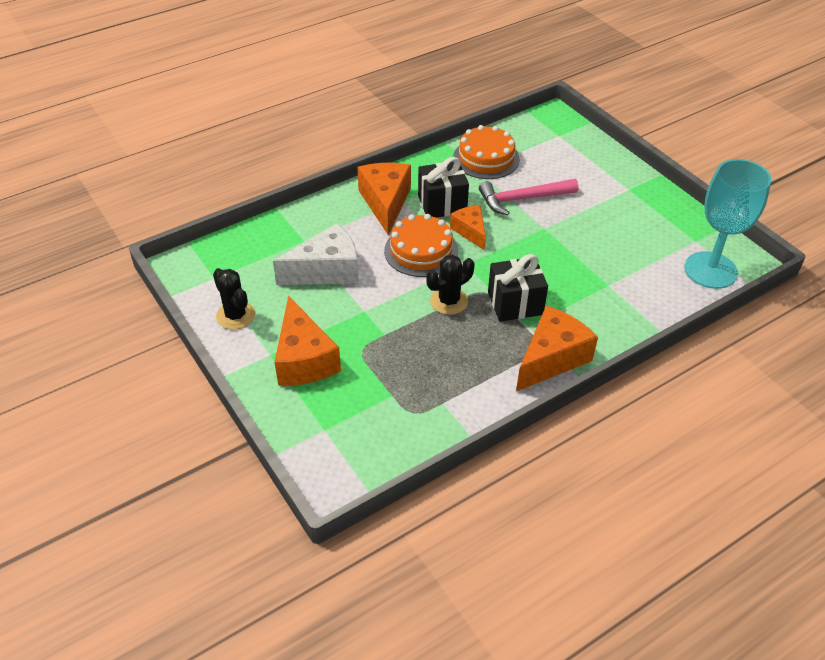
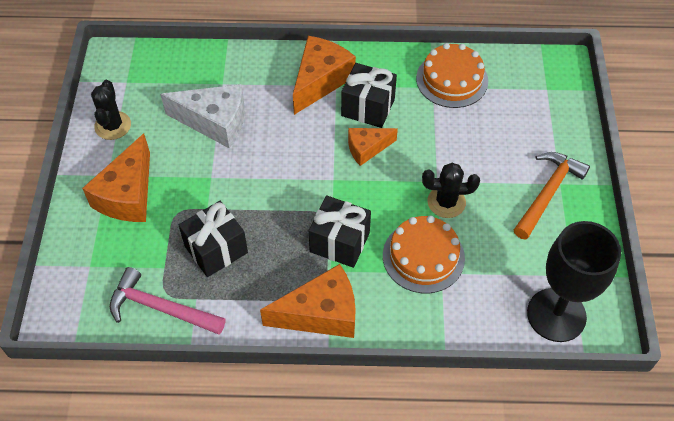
camera: 35 degrees right, 10 degrees up
(421, 251) = (307, 145): orange cake -> orange cake (423, 256)
(423, 359) = (216, 249): none -> black gift
(449, 301) = (286, 207): black cactus -> black cactus (446, 202)
(470, 231) = (367, 149): orange cheese -> orange cheese turned 120 degrees counterclockwise
(523, 199) = (445, 141): pink hammer -> pink hammer (161, 308)
(626, 199) = (547, 193): none -> orange hammer
(710, 270) = (556, 315): turquoise goblet -> black goblet

